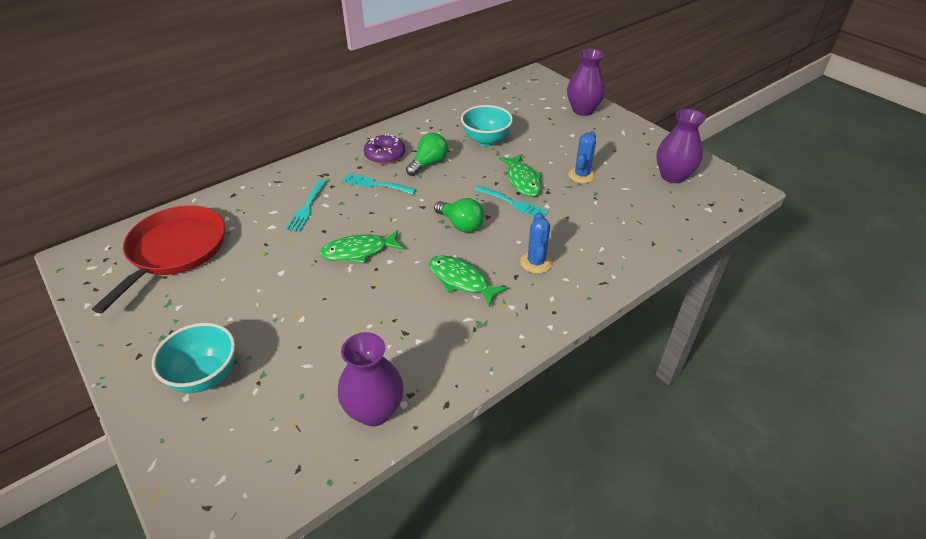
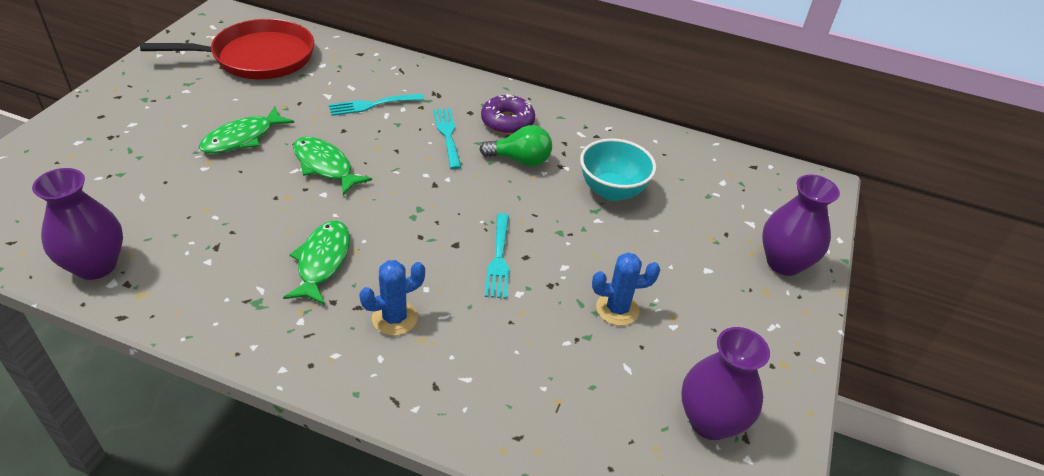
camera: 55 degrees right, 0 degrees up
(205, 376) = (106, 142): turquoise bowl -> none
(461, 224) = (423, 227): green light bulb -> none
(522, 180) = (554, 252): green fish -> green fish (242, 138)

